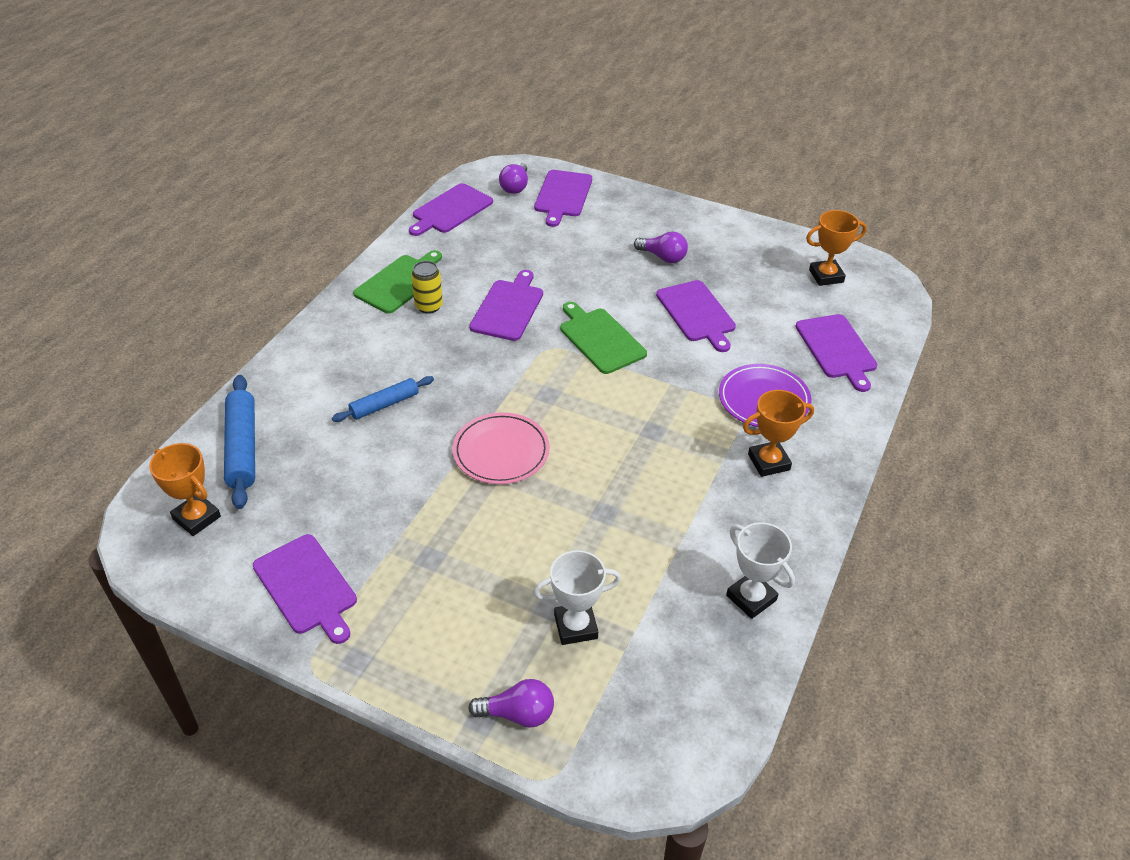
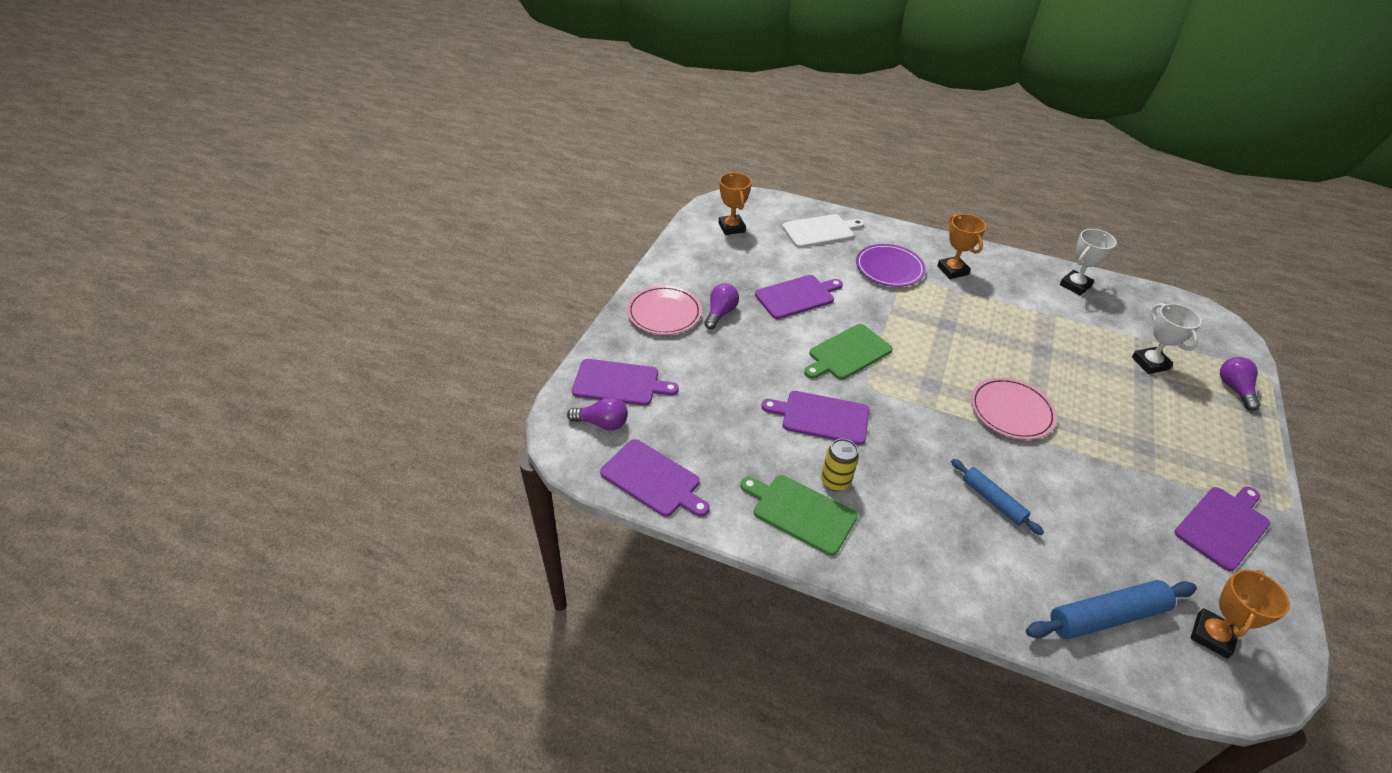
camera: 95 degrees left, 0 degrees up
(661, 222) = (664, 313): none -> pink plate
(837, 349) = (820, 231): purple cutting board -> white cutting board

